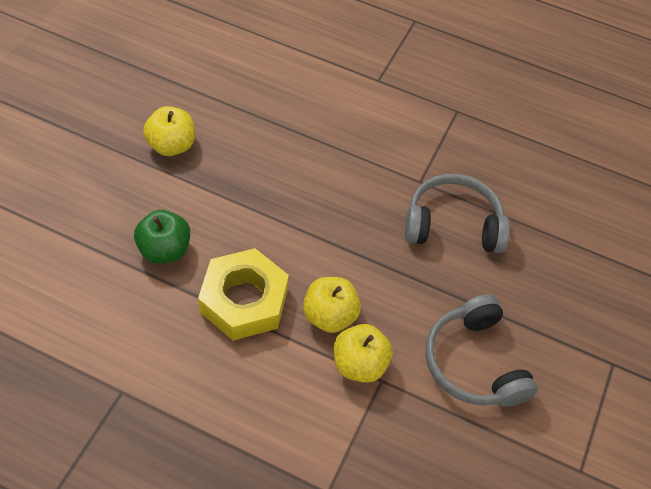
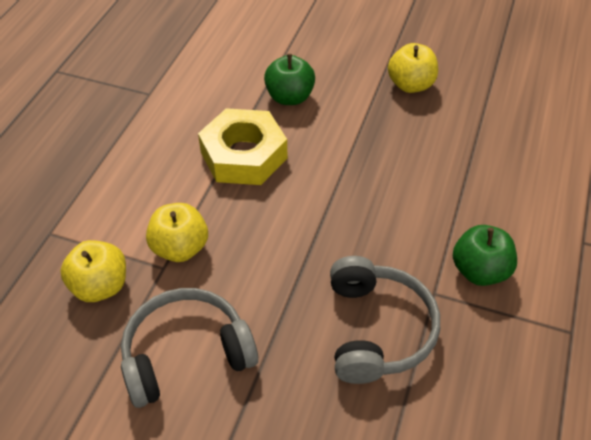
camera: 90 degrees right, 5 degrees down
(330, 316) = (234, 220): yellow apple -> yellow apple (100, 286)
(401, 148) = (479, 271): none -> green apple

